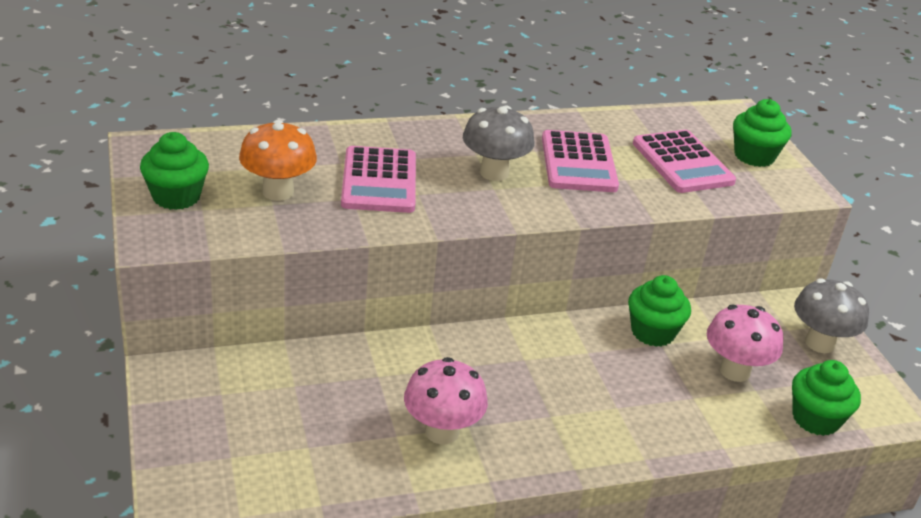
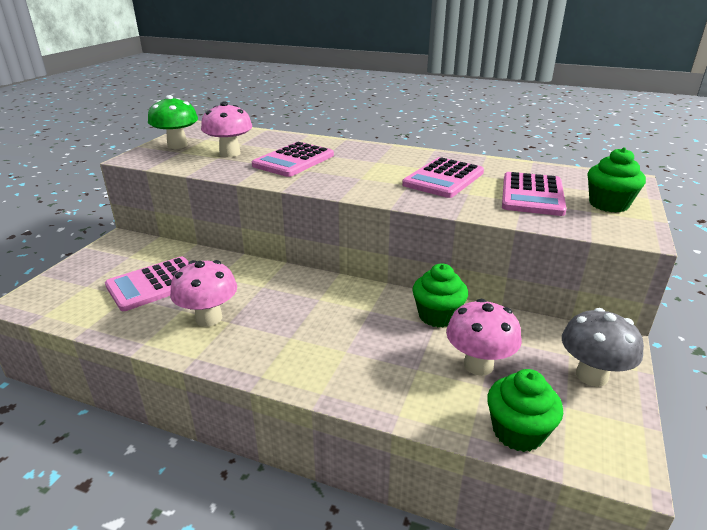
camera: 40 degrees right, 5 degrees down
(176, 197) = (177, 145): green cupcake -> green mushroom
(278, 192) = (230, 153): orange mushroom -> pink mushroom
(317, 417) = (155, 284): none -> pink calculator
(494, 172) = (373, 171): grey mushroom -> none

